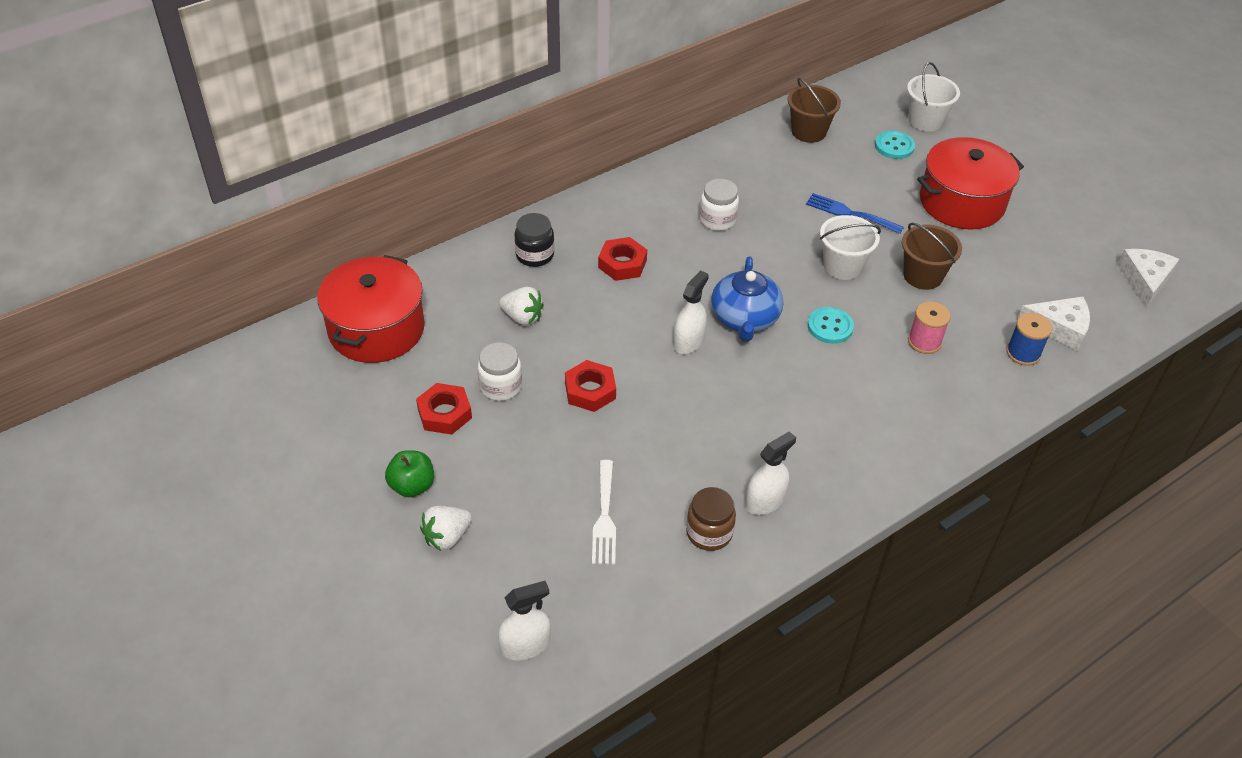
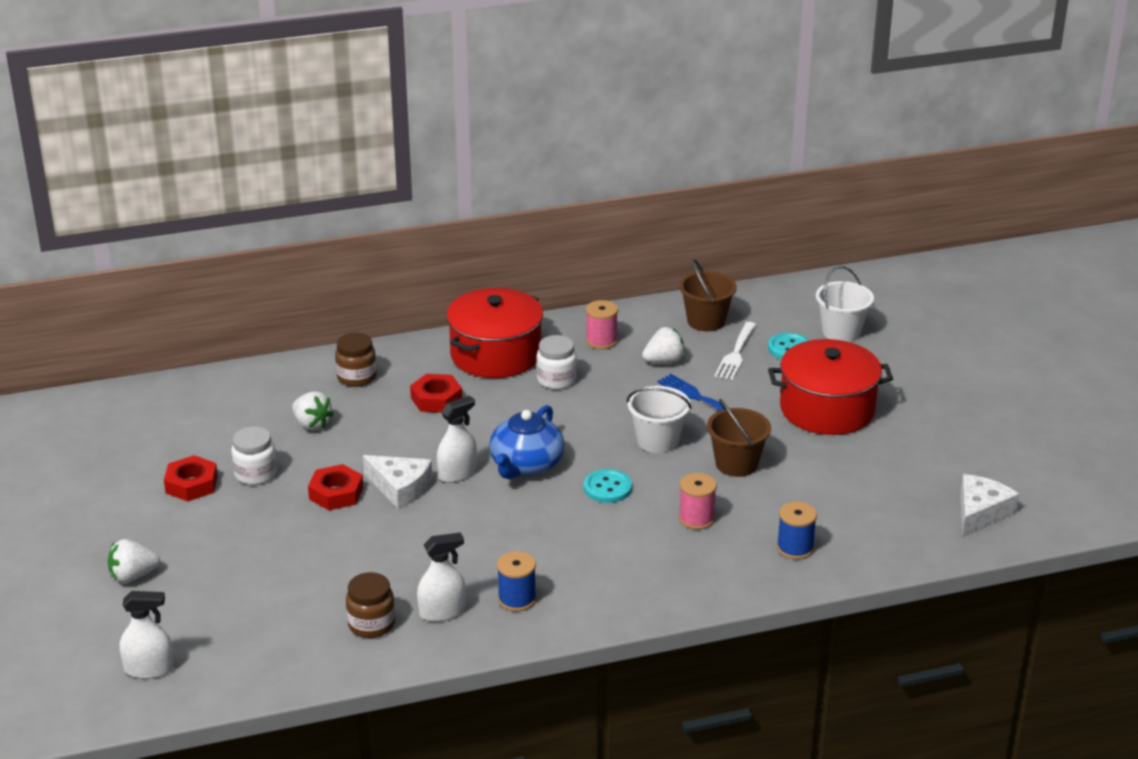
camera: 20 degrees right, 15 degrees down
(376, 329) = (173, 408): red pot -> red pot (495, 354)
(412, 486) = (128, 532): green apple -> none
(535, 255) = (357, 377): black jar -> brown jar
(604, 517) = (283, 592): white fork -> white fork (736, 354)
(732, 170) = (601, 341): none -> pink spool
(798, 180) = (664, 361): none -> white strawberry
(823, 469) = (517, 599): none -> blue spool
(1059, 328) = (851, 535): white cheese -> white cheese (400, 488)

